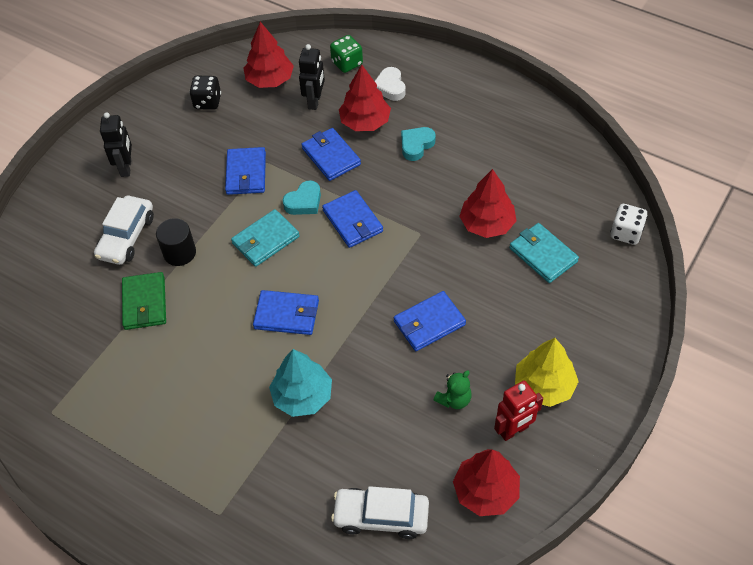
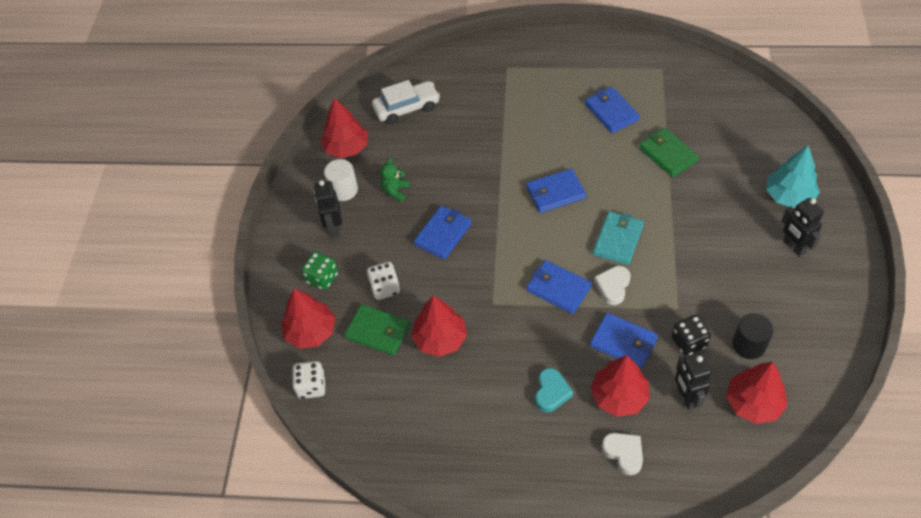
camera: 155 degrees right, 0 degrees up
(126, 237) = (731, 192): white car -> none
(179, 253) = (677, 199): black cylinder -> black cylinder (748, 345)
(207, 102) = (789, 346): black dice -> black dice (689, 342)
(246, 173) = (685, 290): blue wallet -> blue wallet (611, 112)
(302, 396) = (503, 147): turquoise tree -> turquoise tree (789, 196)
(304, 202) = (613, 287): turquoise heart -> white heart
(347, 63) = (691, 464): green dice -> green dice (322, 278)
(514, 430) = (343, 190): red robot -> white cylinder
(517, 293) = (385, 288): none -> white dice
(543, 255) = (378, 331): turquoise wallet -> green wallet
(544, 386) = (334, 228): yellow tree -> black robot
(610, 282) = (311, 332): none -> red tree

